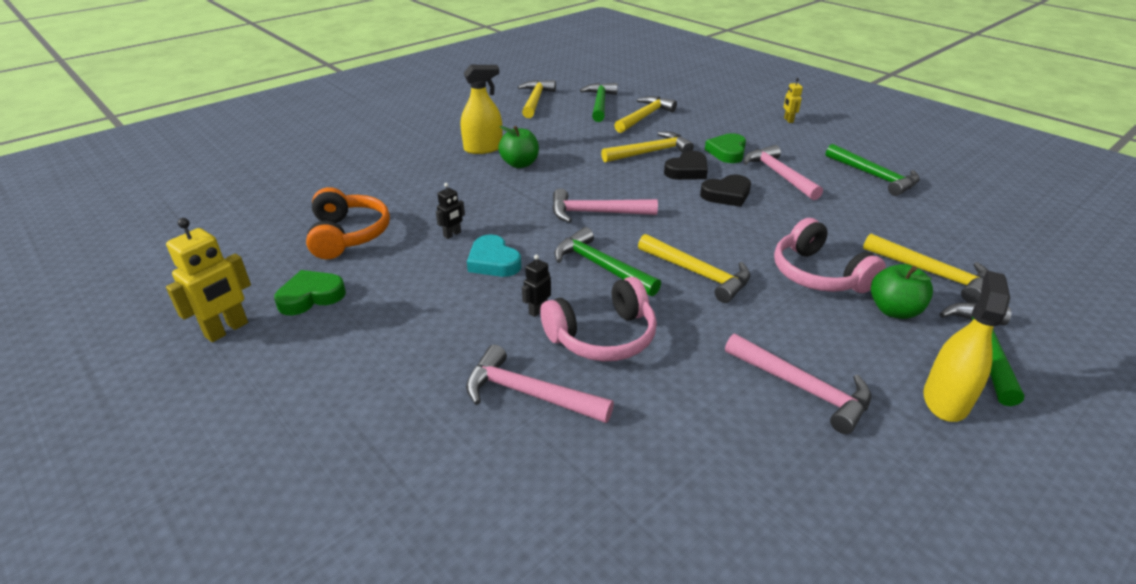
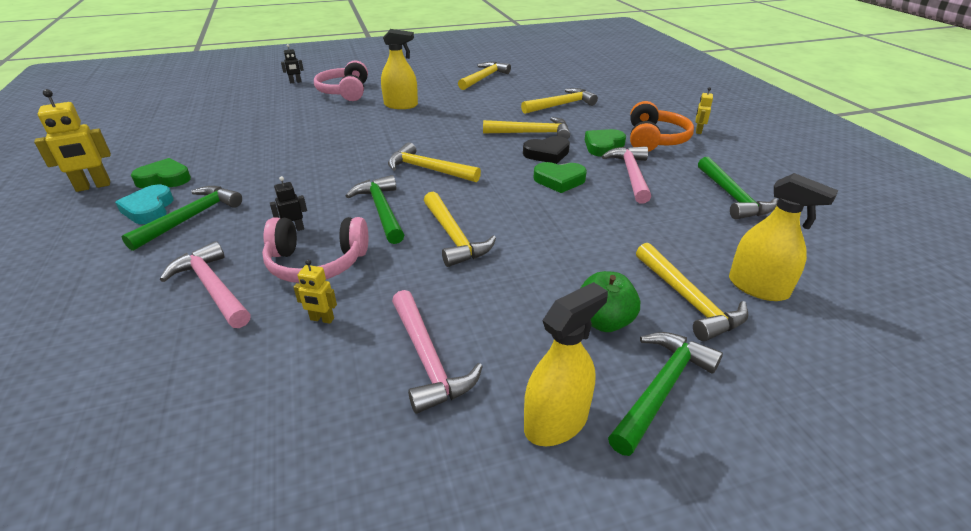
camera: 25 degrees right, 0 degrees up
(348, 235) = (236, 145): orange headphones -> orange headphones (654, 140)
(452, 234) = (303, 160): black robot -> black robot (295, 82)
(493, 261) = (307, 186): turquoise heart -> turquoise heart (149, 209)
(520, 164) = (414, 121): green apple -> none
(596, 213) = (428, 169): pink hammer -> yellow hammer
(600, 104) = (534, 89): green hammer -> green hammer (191, 218)
(673, 386) = (322, 319): none -> yellow robot
(726, 195) = (559, 180): black heart -> green heart
(818, 274) = (565, 268): pink headphones -> pink headphones (345, 92)
(965, 249) = (757, 287): none -> yellow spray bottle

